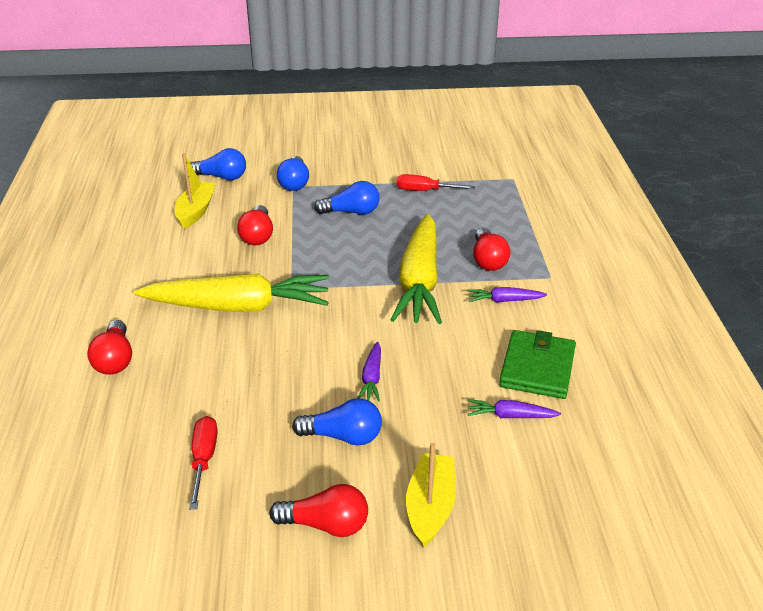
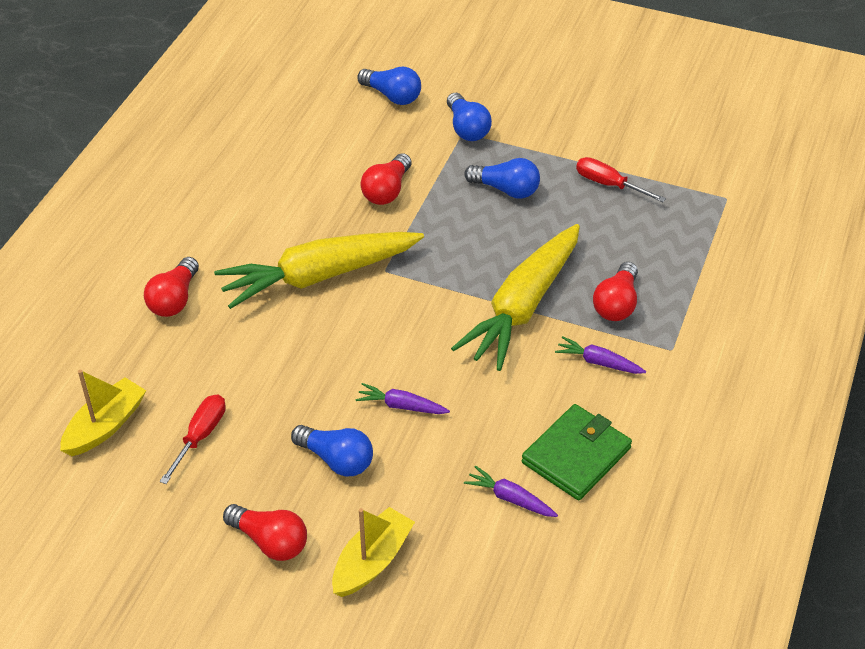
camera: 25 degrees right, 10 degrees up
(196, 211) = (340, 136): yellow boat -> yellow boat (105, 426)
(238, 307) = (319, 276): yellow carrot -> yellow carrot turned 135 degrees clockwise
(294, 183) = (467, 128): blue light bulb -> blue light bulb turned 45 degrees counterclockwise
(372, 378) = (401, 406): purple carrot -> purple carrot turned 75 degrees clockwise

